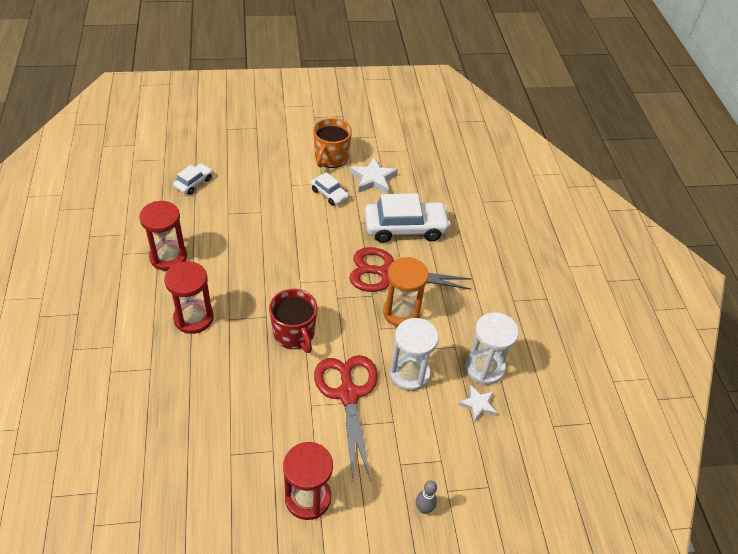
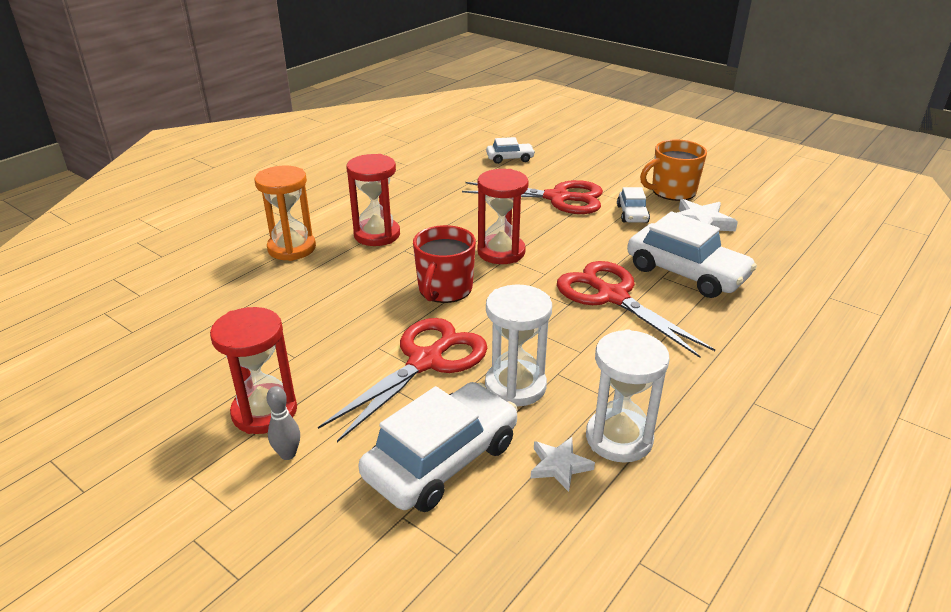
camera: 50 degrees right, 15 degrees down
(168, 257) = (418, 191): red hourglass -> red hourglass (501, 252)
(270, 206) = (557, 198): none -> red scissors
(402, 313) = (582, 334): orange hourglass -> orange hourglass (292, 248)
(424, 509) = (352, 511): grey bowling pin -> grey bowling pin (288, 454)
(427, 446) = (441, 460): none -> white car

